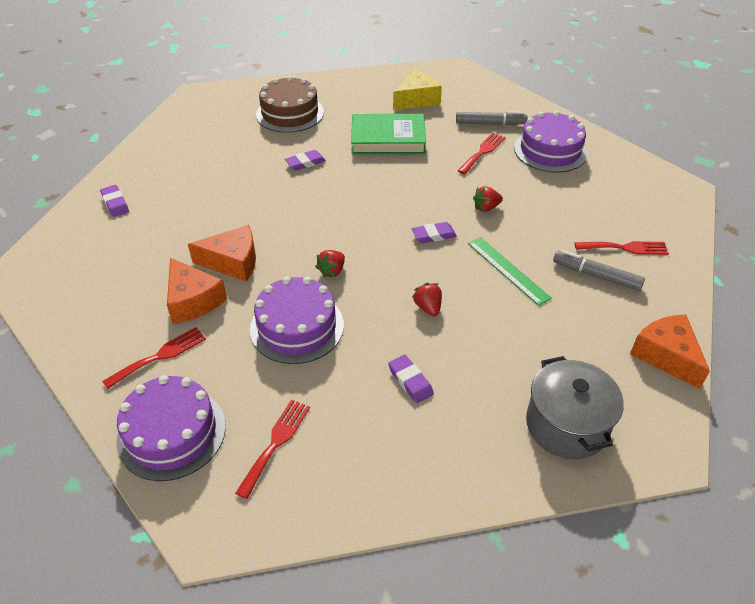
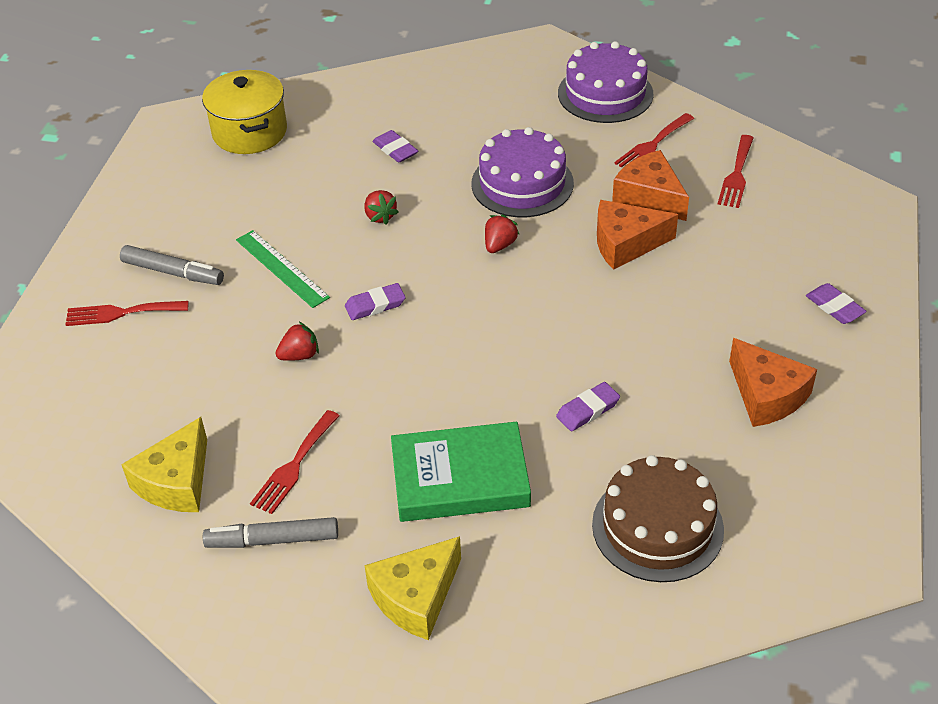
camera: 175 degrees right, 0 degrees up
(276, 443) = (510, 96): red fork -> red fork (736, 175)
(550, 150) = (176, 482): purple cake -> yellow cheese
(566, 425) = (249, 132): grey pot -> yellow pot
(666, 355) = (129, 196): orange cheese -> orange cheese (767, 395)

